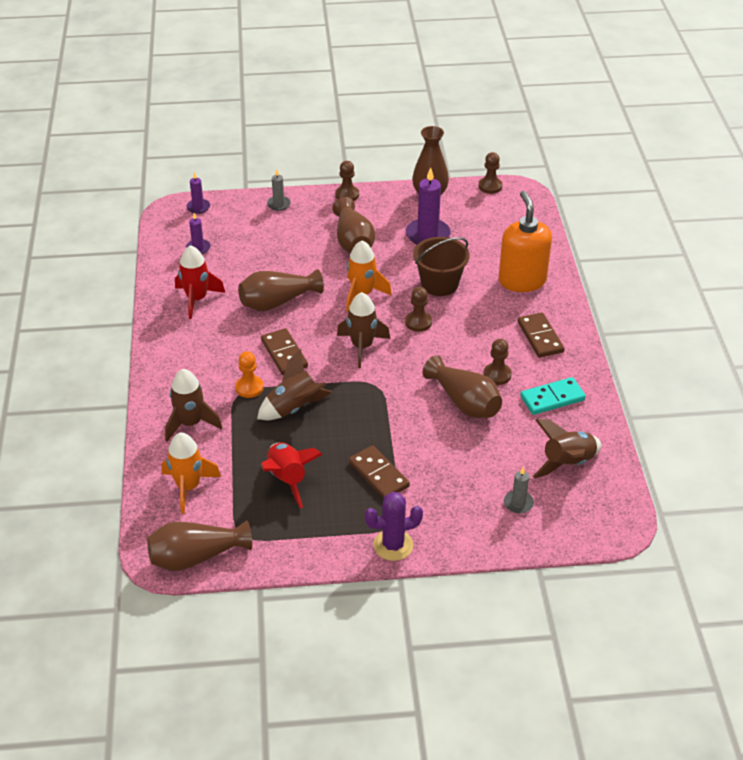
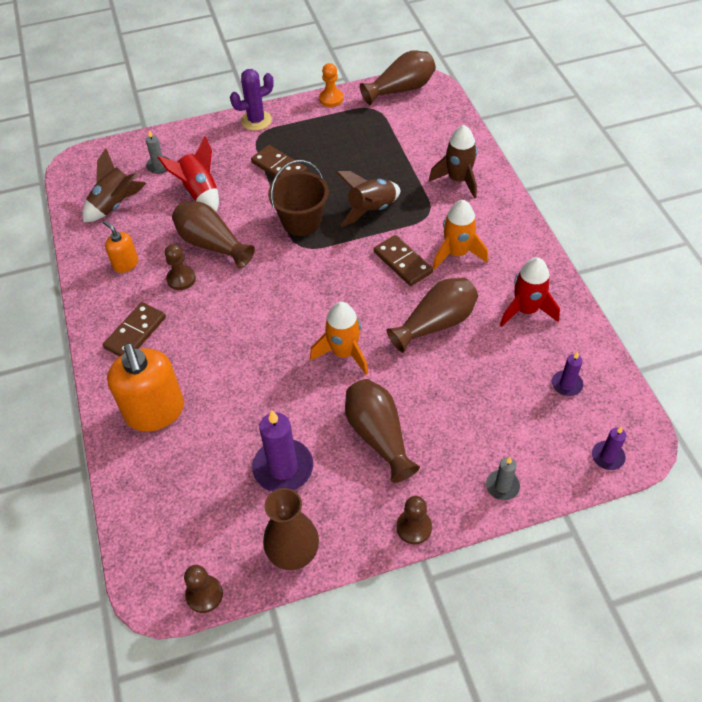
camera: 170 degrees right, 10 degrees up
(188, 487) = (432, 132): orange rocket -> orange rocket (457, 253)
(249, 387) = (421, 221): orange pawn -> orange pawn (331, 99)
(287, 479) = (354, 151): red rocket -> red rocket (199, 192)
(362, 346) = (325, 285): brown rocket -> none
(418, 322) = (272, 326): brown pawn -> none
(439, 284) = (255, 386): brown bucket -> brown bucket (301, 221)
(540, 337) = (135, 333): brown domino -> brown domino turned 60 degrees clockwise
(552, 398) = (125, 264): turquoise domino -> orange soap dispenser

